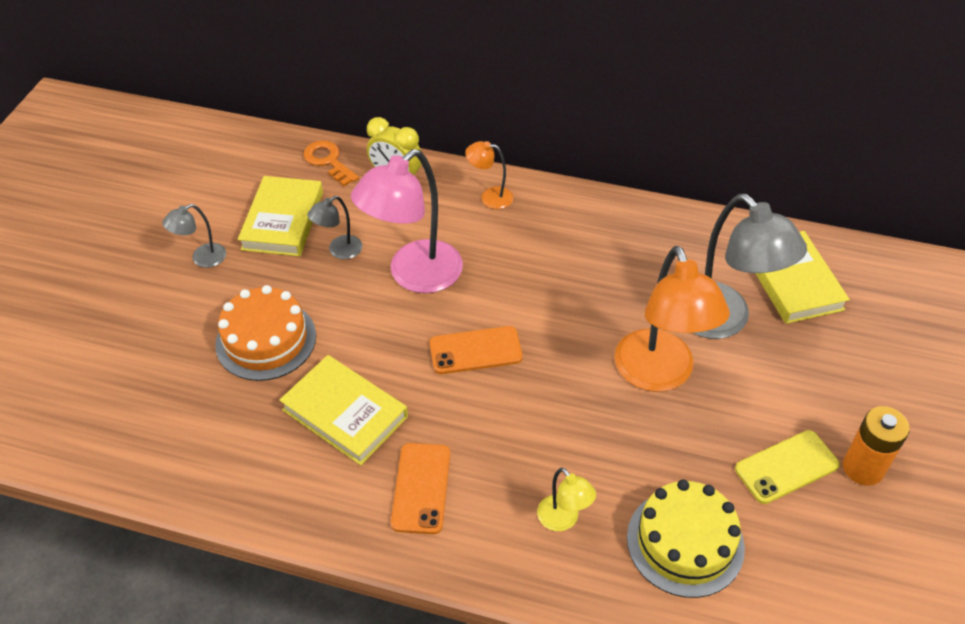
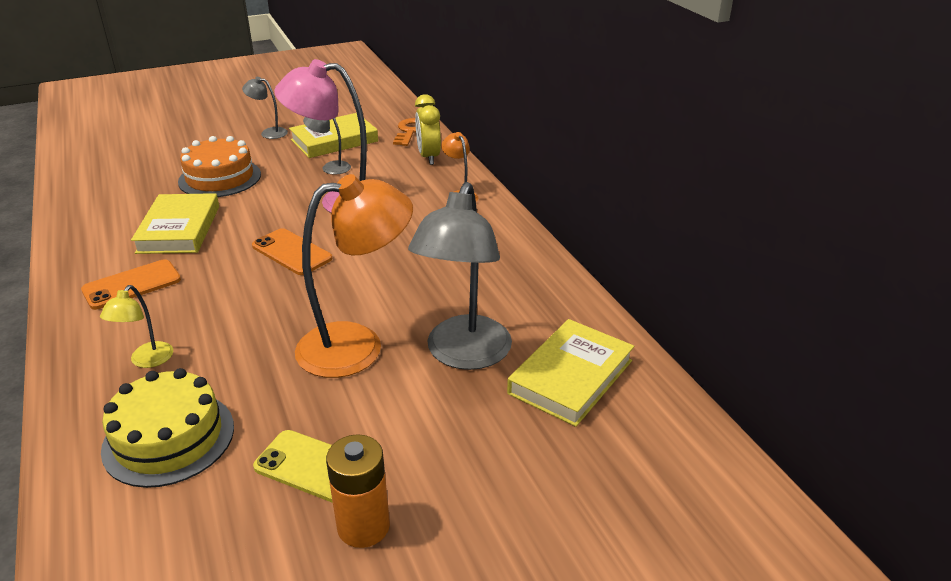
camera: 50 degrees right, 15 degrees down
(659, 375) = (357, 346): orange lamp -> orange lamp turned 150 degrees counterclockwise

